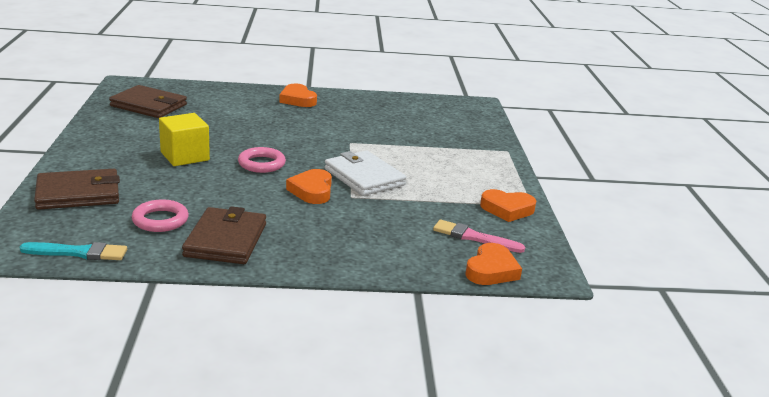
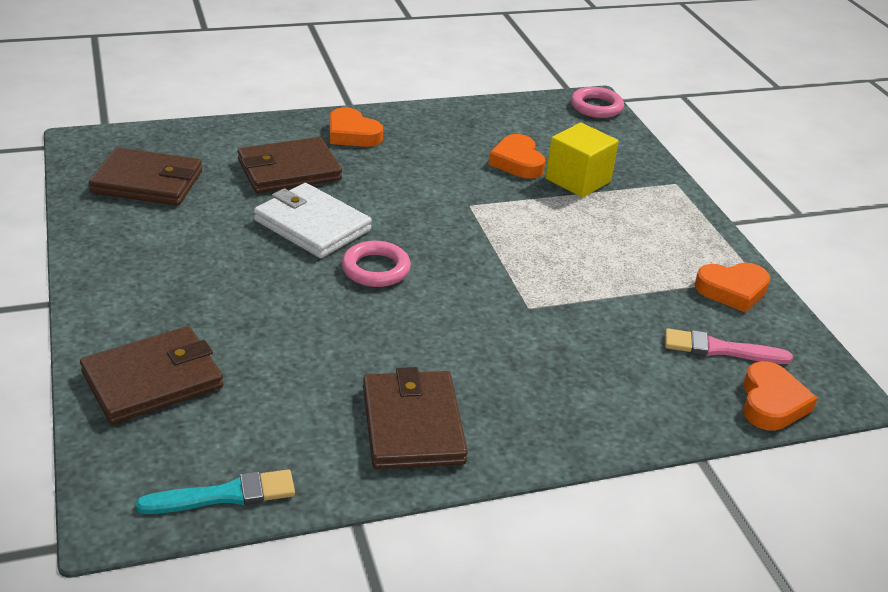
camera: 15 degrees left, 10 degrees up
(160, 220) = (301, 406): pink ring -> pink ring (596, 107)
(185, 156) = (261, 275): yellow cube -> yellow cube (578, 180)
(242, 111) = (289, 170): none -> brown wallet
(312, 191) = (472, 307): orange heart -> orange heart (517, 162)
(364, 177) = (524, 267): white wallet -> white wallet (312, 225)

